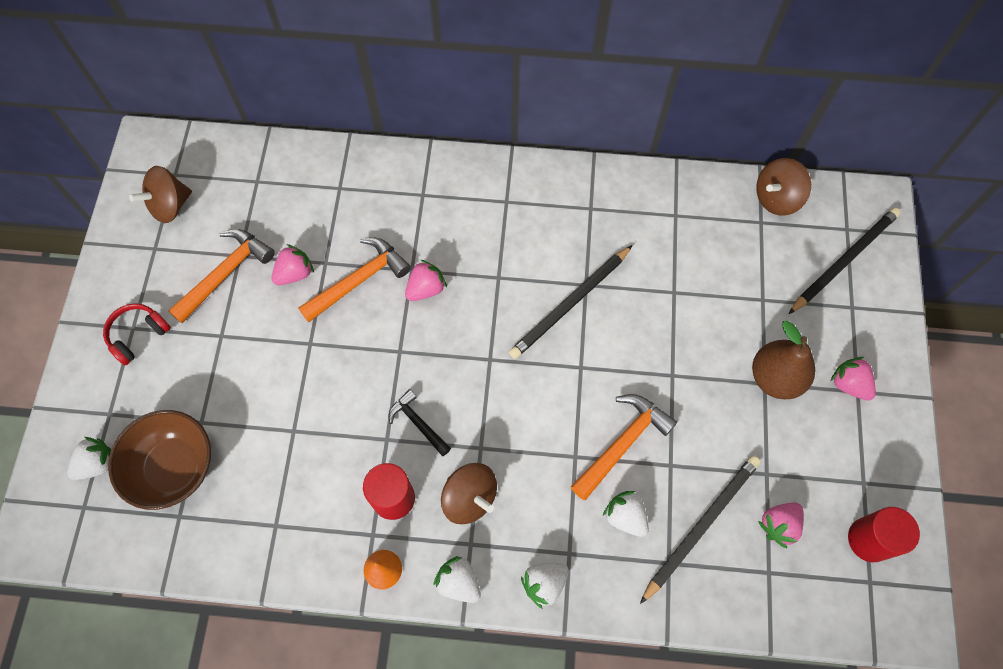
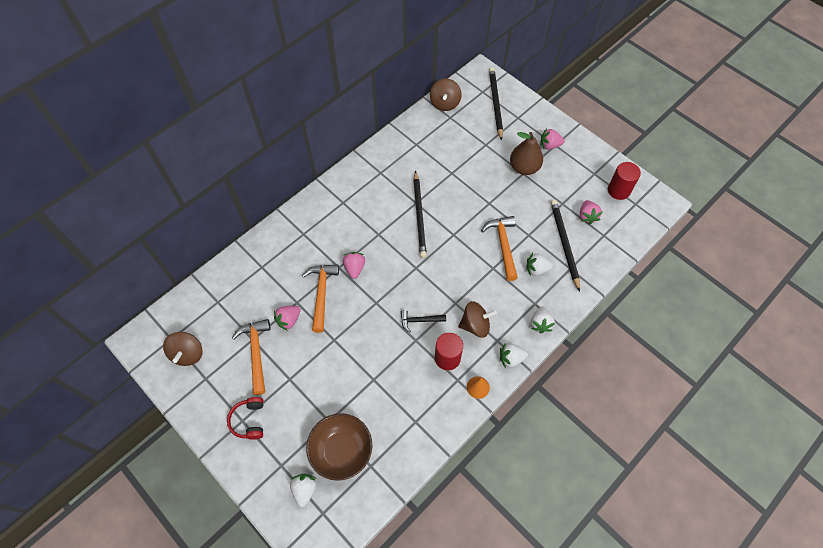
camera: 50 degrees left, 5 degrees down
(295, 273) = (289, 320): pink strawberry -> pink strawberry turned 135 degrees counterclockwise

